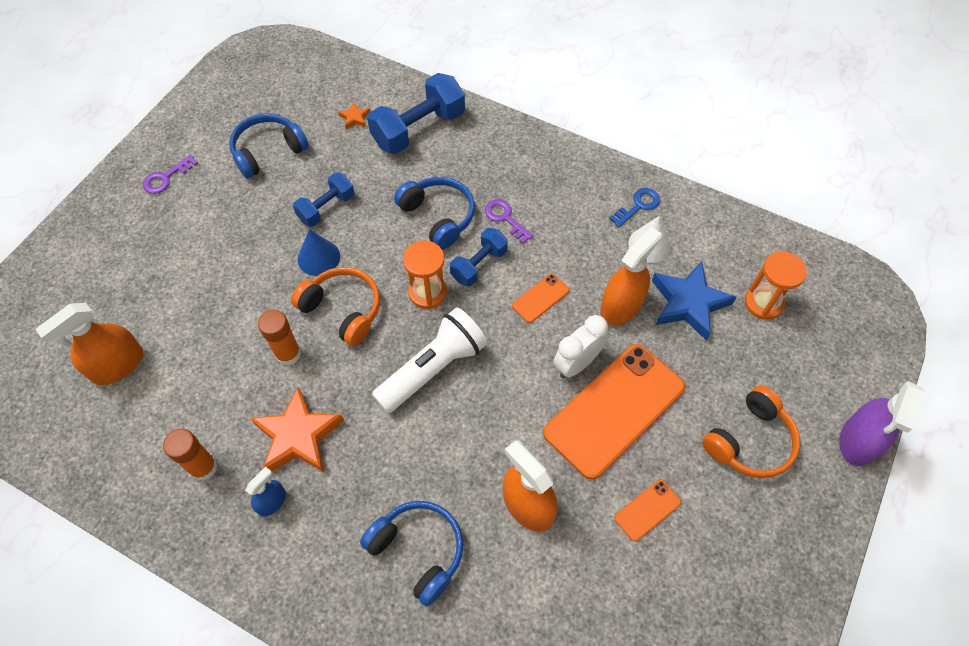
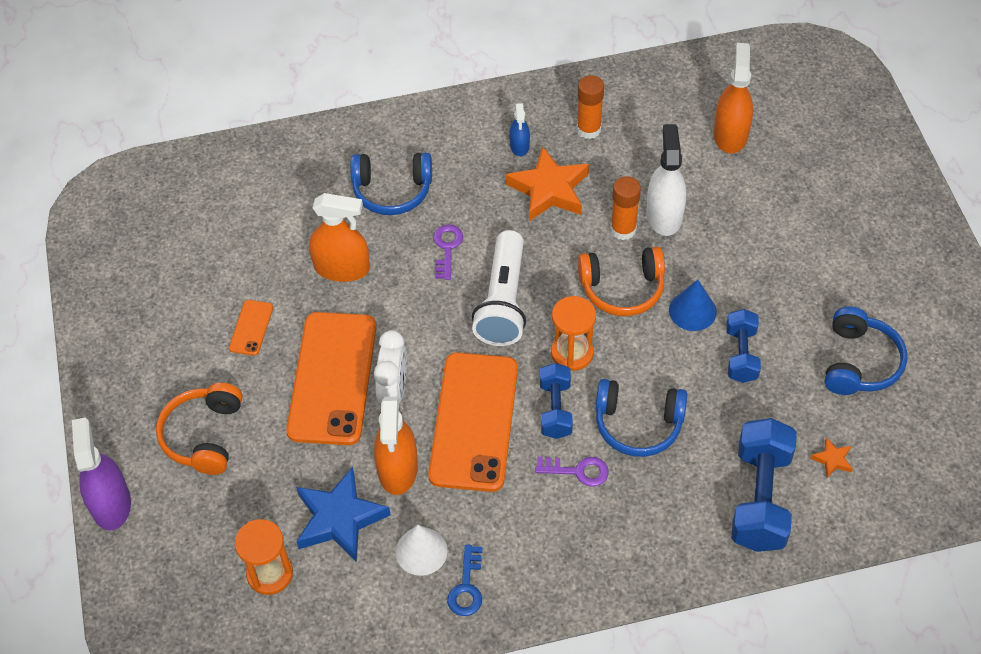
camera: 140 degrees right, 5 degrees down
(166, 177) = (904, 272): purple key -> purple key (447, 248)
(247, 340) = (664, 215): none -> white spray bottle
(540, 298) = (473, 421): orange phone -> orange phone, size x2.34

